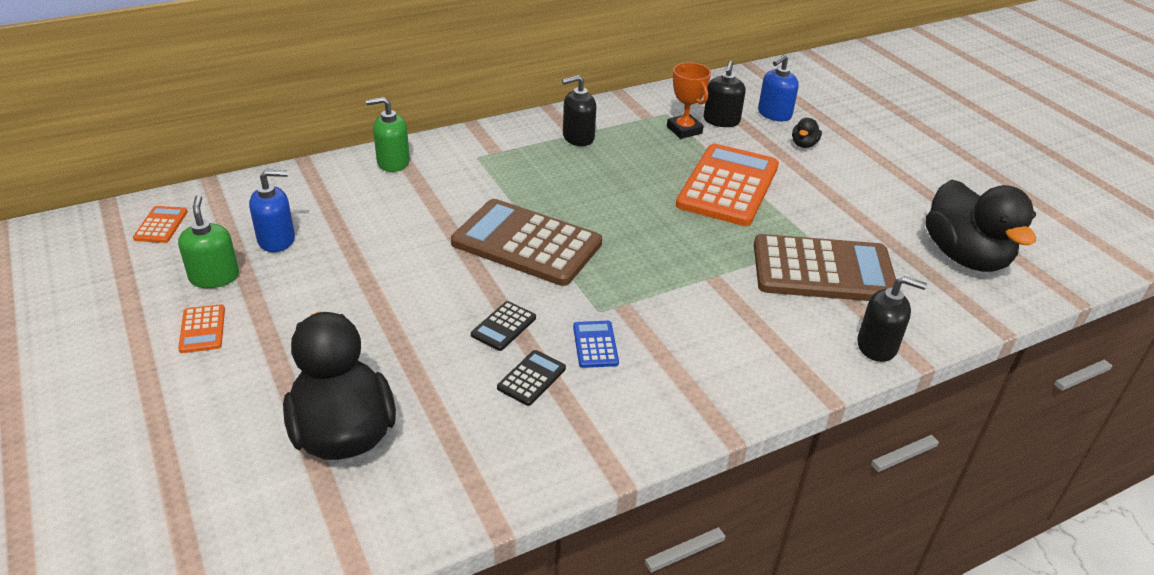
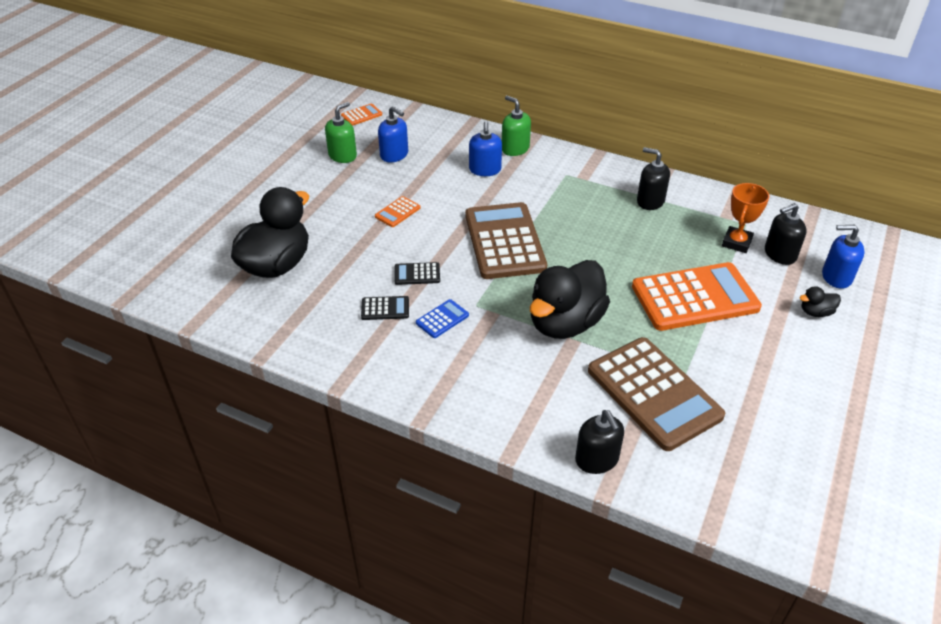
camera: 55 degrees right, 5 degrees up
(202, 329) = (302, 177): orange calculator -> orange calculator (397, 212)
(398, 196) = (485, 170): none -> blue soap dispenser
(965, 257) = (786, 474): black duck -> black duck (565, 323)

